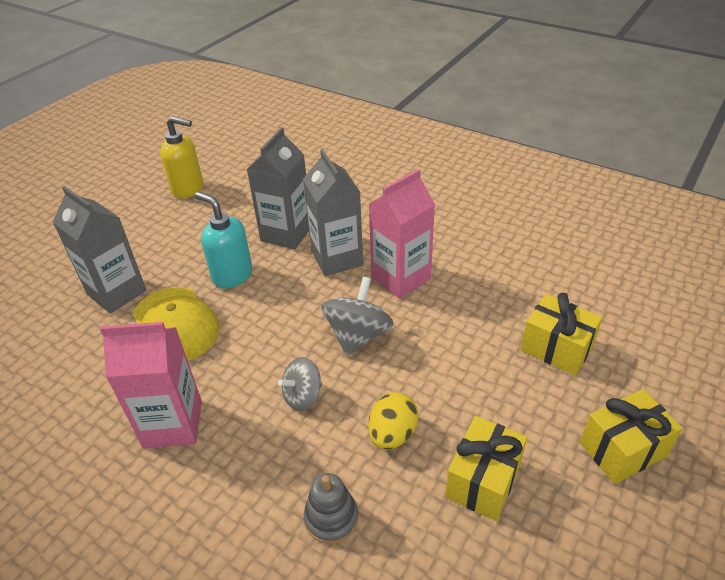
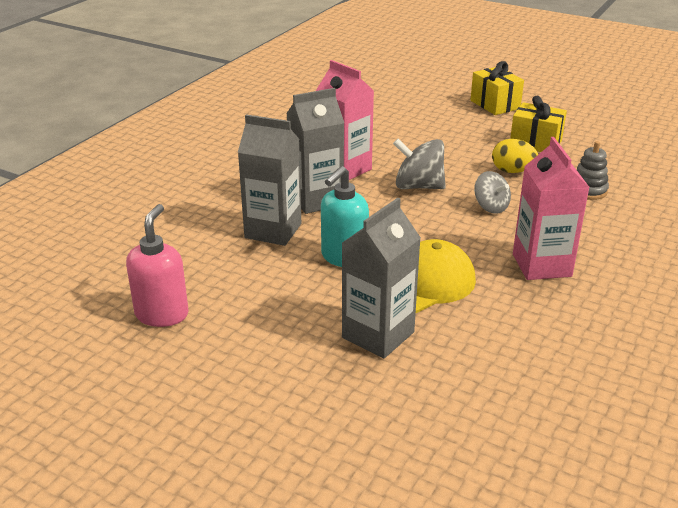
camera: 95 degrees left, 10 degrees down
(188, 189) = (162, 314): yellow soap dispenser -> pink soap dispenser
(556, 348) = (416, 116): yellow gift -> none

